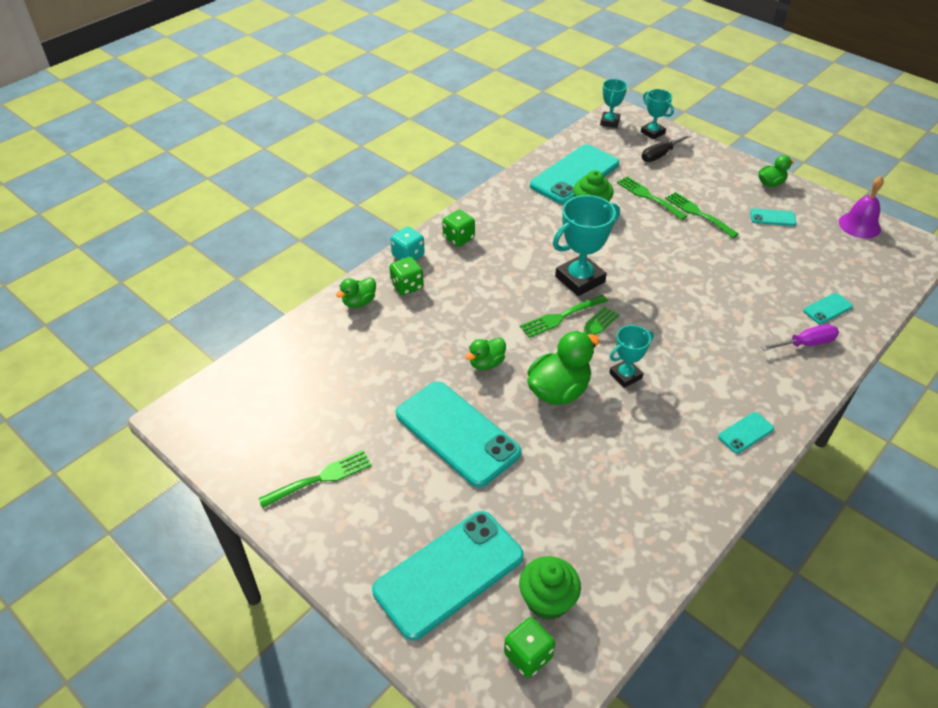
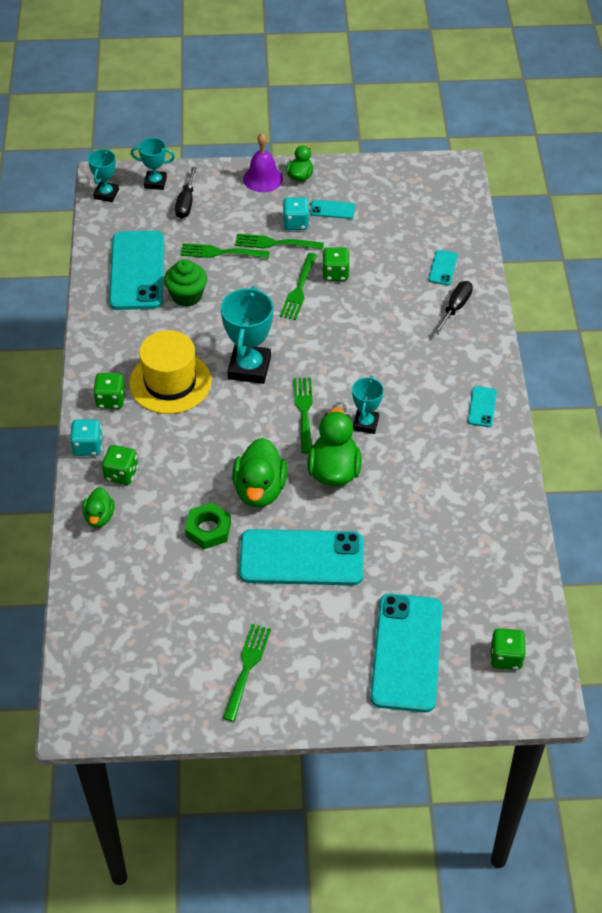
camera: 45 degrees left, 5 degrees up
(417, 362) = (208, 529): none -> green nut
(486, 363) = (260, 490): green duck -> green duck, size x1.75
(512, 253) = (170, 382): none -> yellow hat
(547, 600) = (481, 616): green cupcake -> none
(561, 317) = (271, 411): green fork -> green fork (299, 290)
(609, 122) = (106, 194): turquoise trophy -> turquoise trophy turned 45 degrees clockwise
(724, 259) = (335, 273): none -> green dice
(731, 210) = (296, 223): none -> turquoise dice
(772, 218) = (332, 210): turquoise phone -> turquoise phone turned 45 degrees clockwise
(806, 344) = (455, 308): purple screwdriver -> black screwdriver
(859, 225) = (398, 175): purple bell -> purple bell (263, 178)

